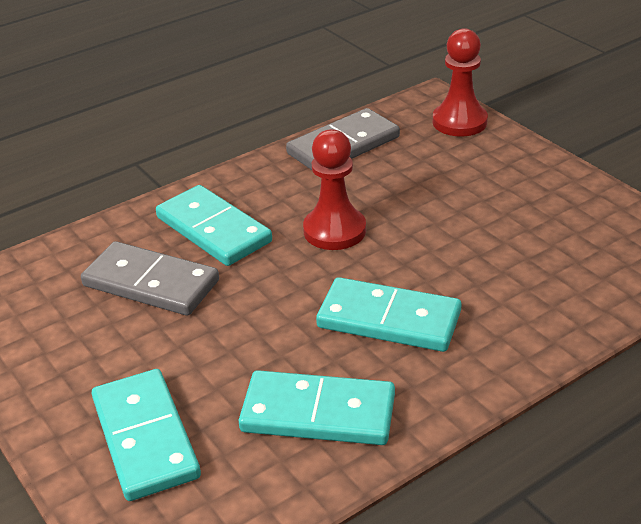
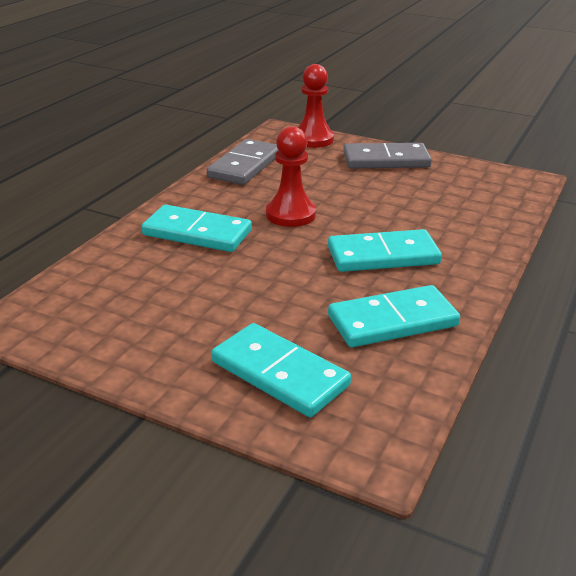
camera: 30 degrees left, 5 degrees down
(151, 283) = (180, 277): grey domino -> grey domino (386, 160)

